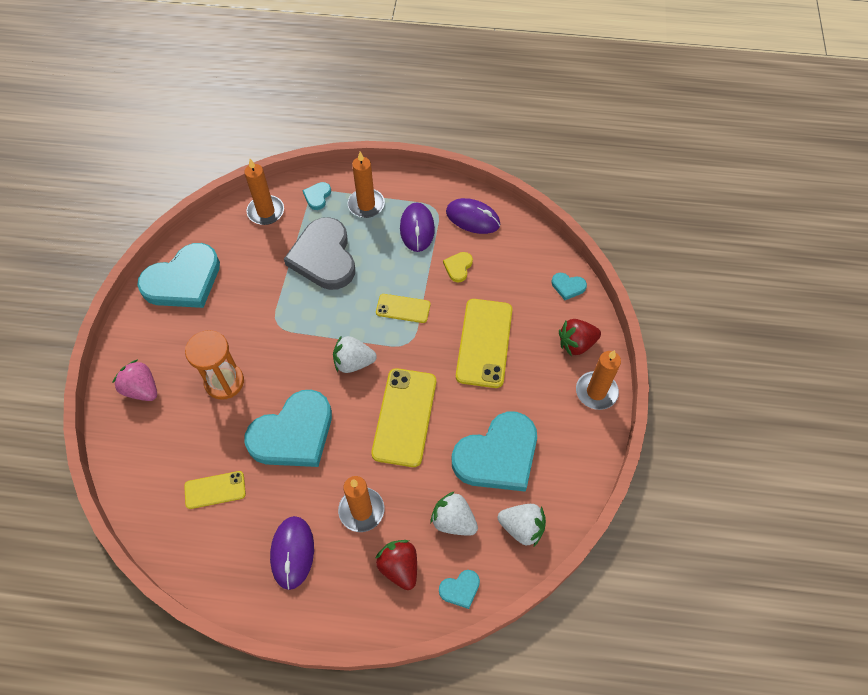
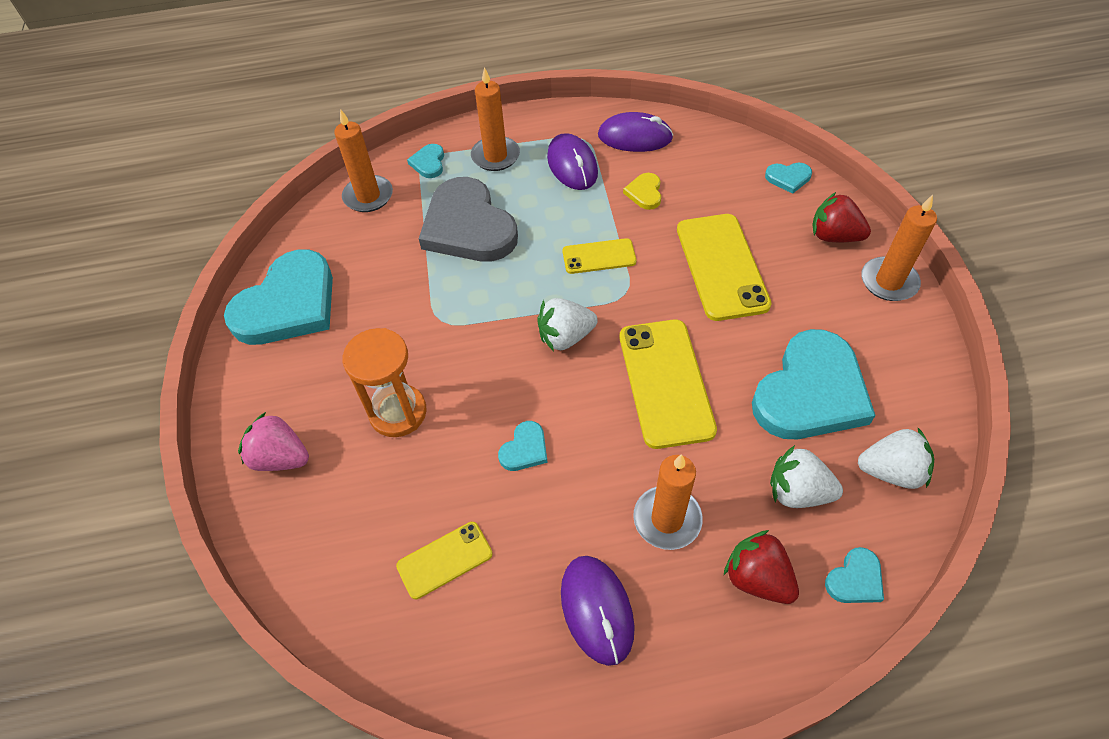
camera: 15 degrees left, 5 degrees down
(293, 433) = (525, 449): turquoise heart -> turquoise heart, size x0.42
(576, 344) = (834, 236): red strawberry -> red strawberry turned 60 degrees clockwise

